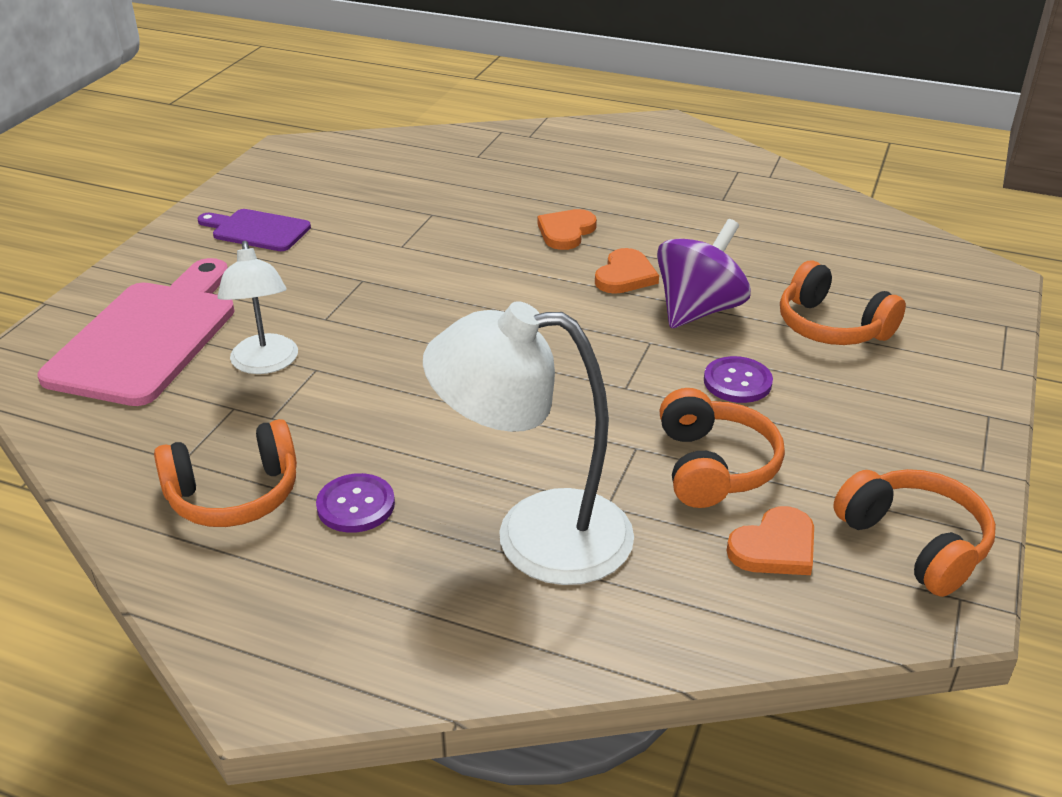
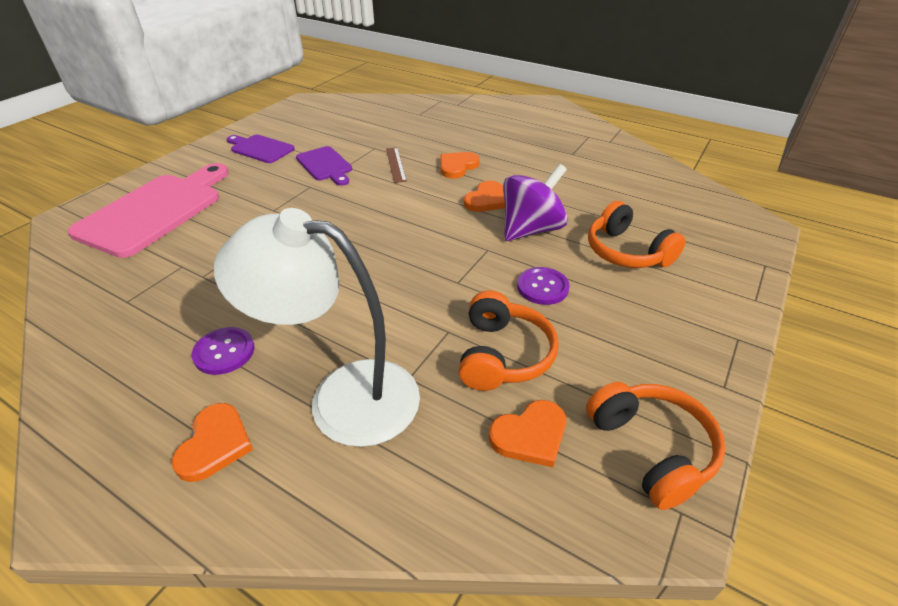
camera: 10 degrees right, 5 degrees up
(234, 494) = (146, 332): orange headphones -> none
(265, 364) = (218, 237): white lamp -> none
(370, 247) = (325, 165): none -> purple cutting board
(401, 605) = (215, 444): none -> orange heart
(474, 237) = (395, 164): none -> brown ruler

